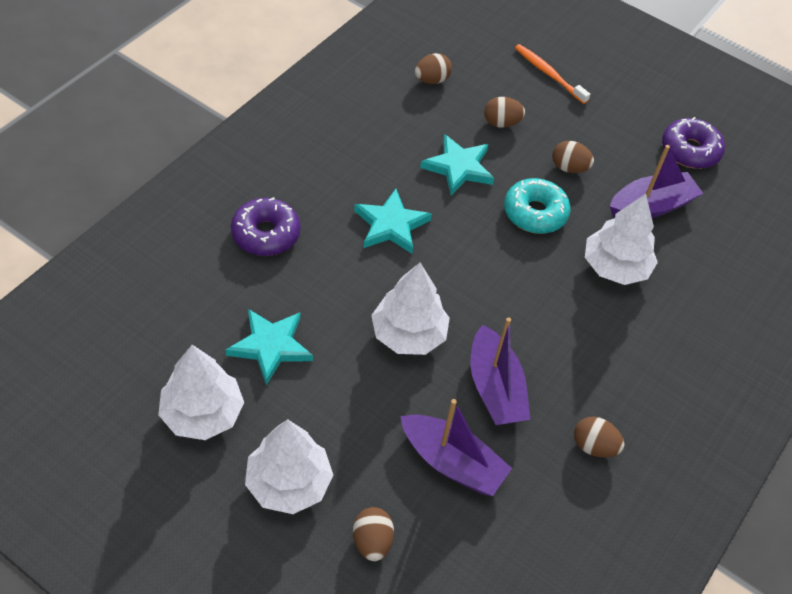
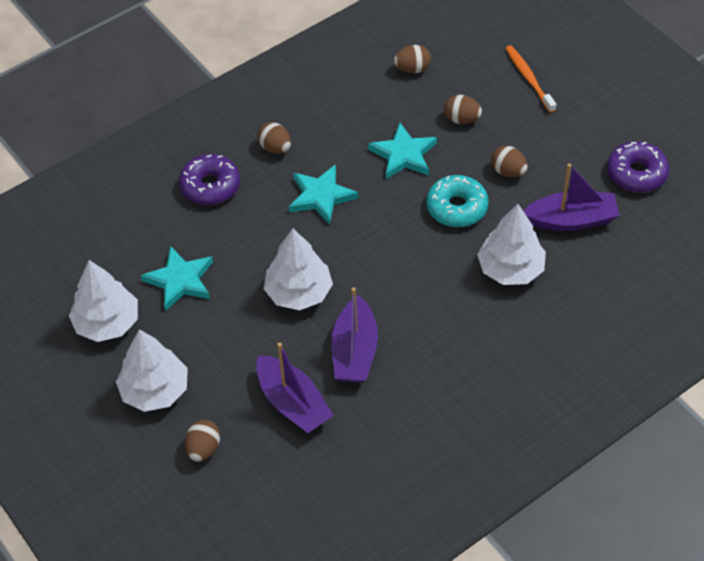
camera: 25 degrees right, 0 degrees up
(594, 446) = (420, 416): brown egg -> brown egg (275, 148)

